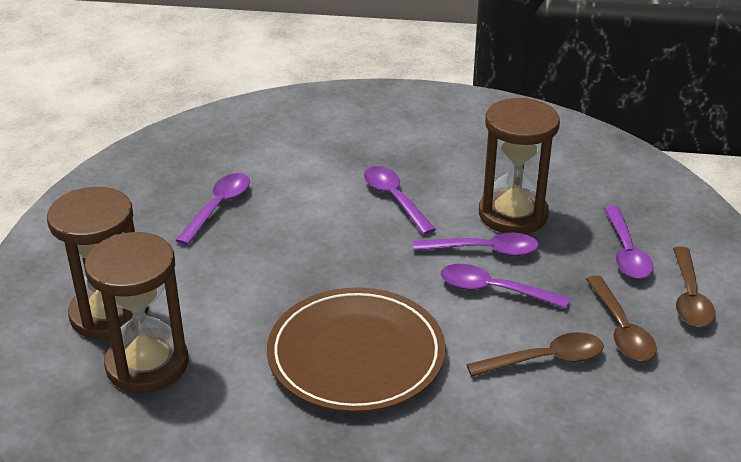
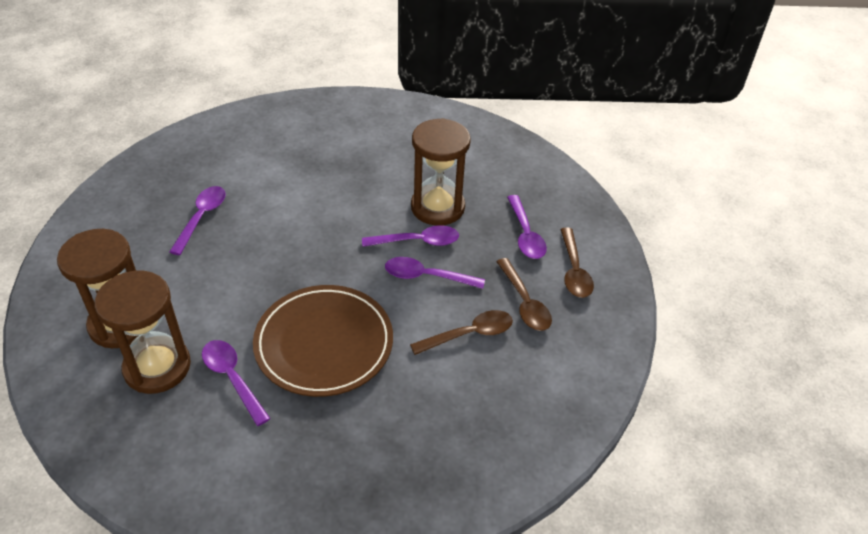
camera: 10 degrees left, 10 degrees up
(394, 199) = (344, 200): purple spoon -> purple spoon (232, 378)

